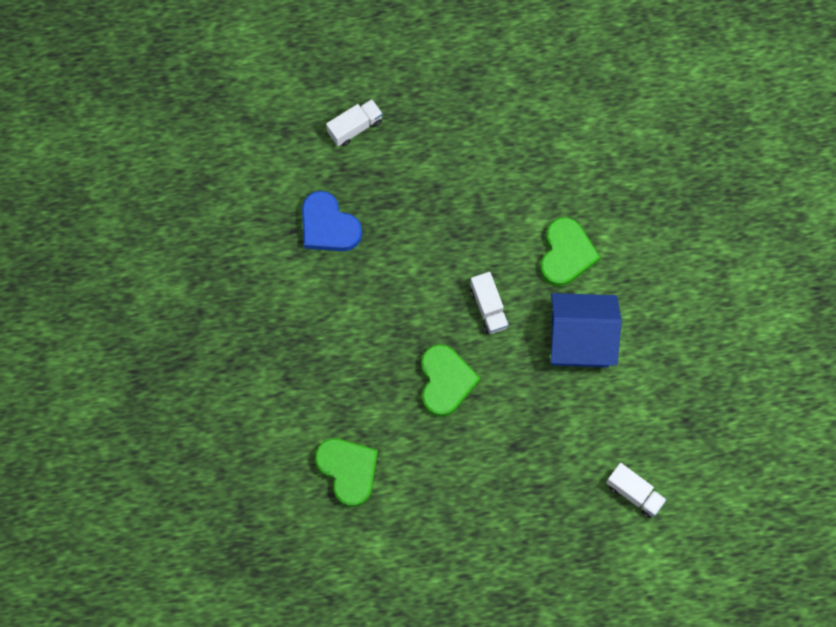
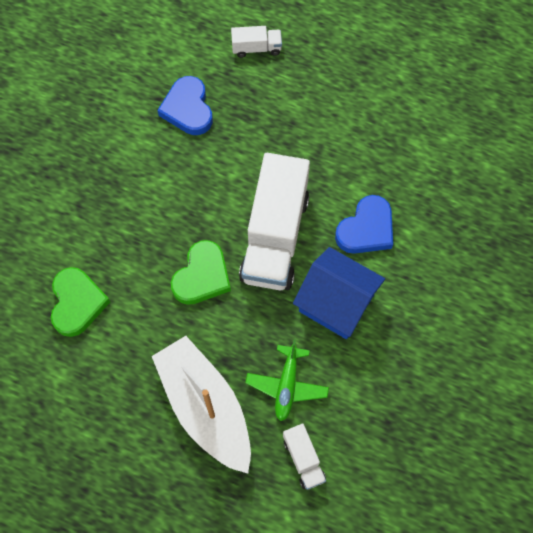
camera: 30 degrees right, 5 degrees down
(488, 308) = (275, 237): white truck -> white truck, size x2.27
(523, 497) = (205, 407): none -> white boat
(566, 254) = (366, 229): green heart -> blue heart
(581, 437) = (287, 385): none -> green plane

